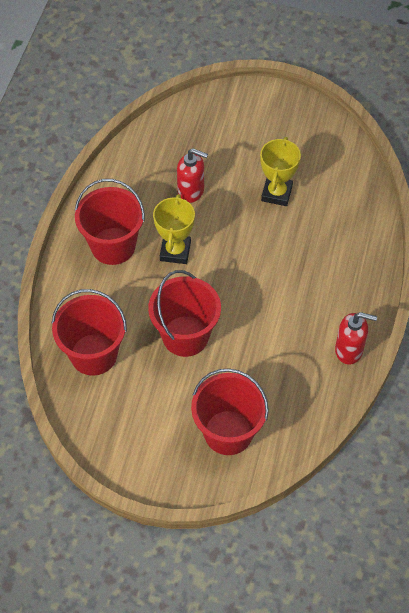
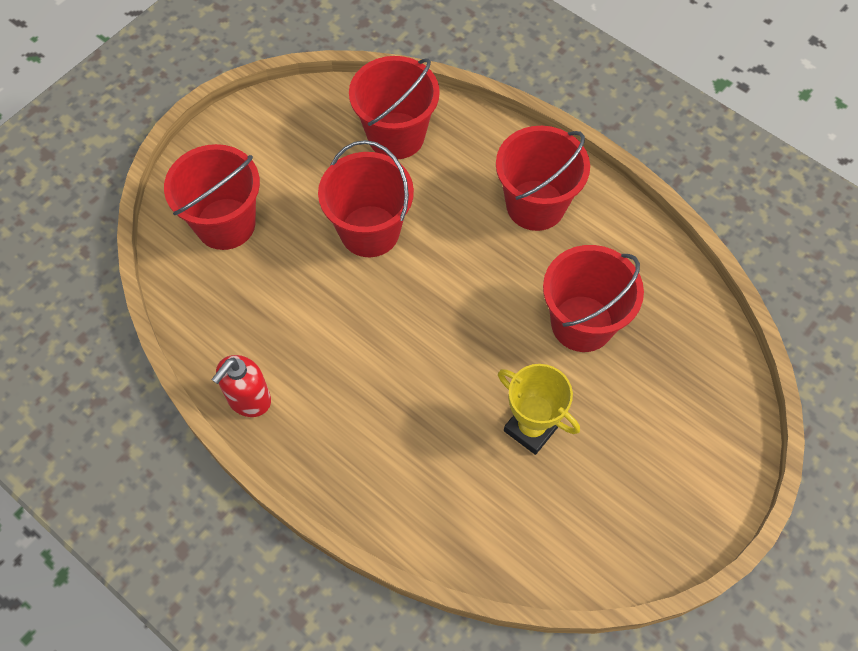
camera: 115 degrees right, 5 degrees up
(175, 251) = (495, 267): yellow trophy -> none
(191, 191) = (582, 323): red soap dispenser -> red bucket

